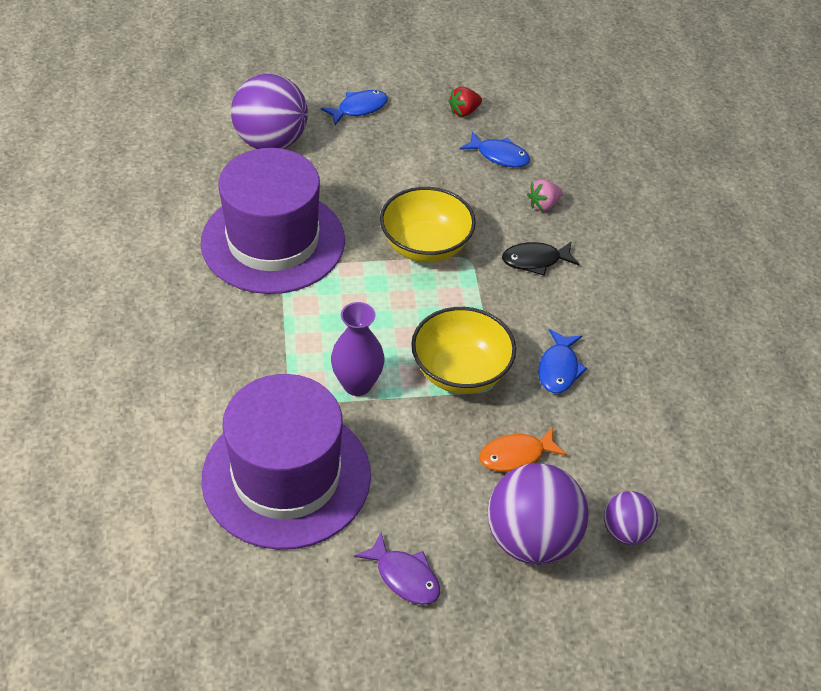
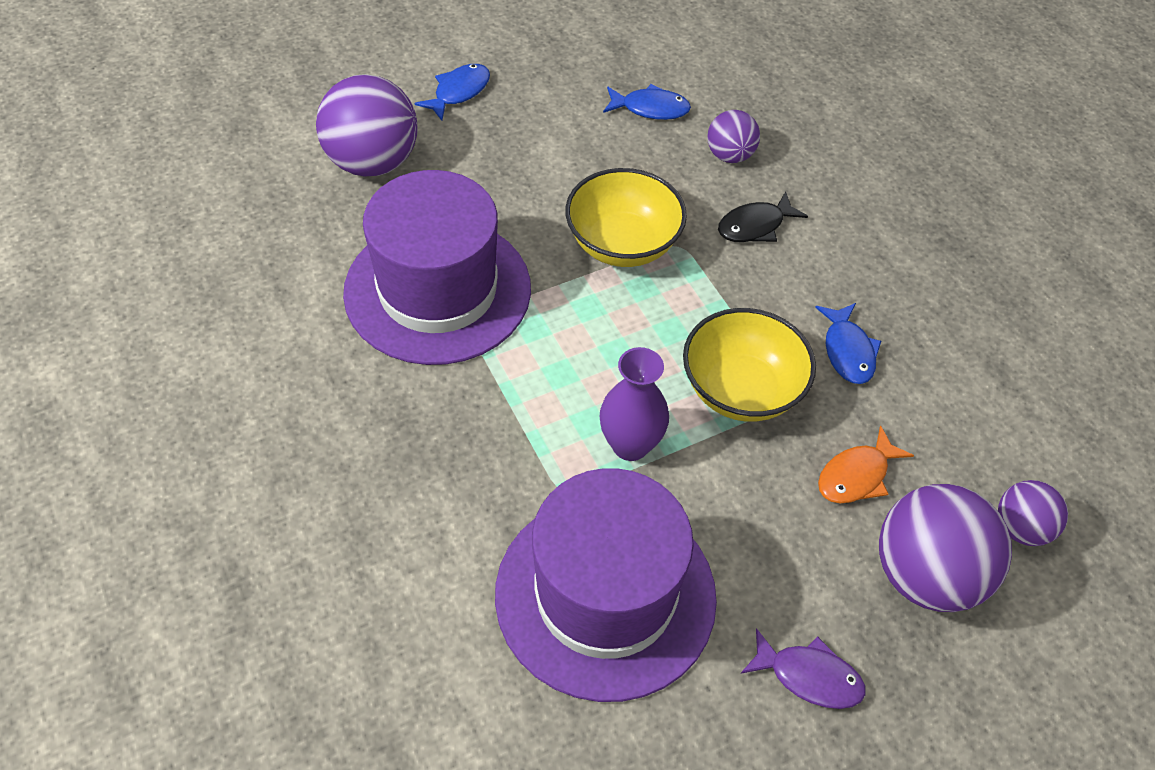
camera: 20 degrees left, 5 degrees up
(464, 112) = (583, 65): red strawberry -> none
(543, 205) = (730, 155): pink strawberry -> purple ball

